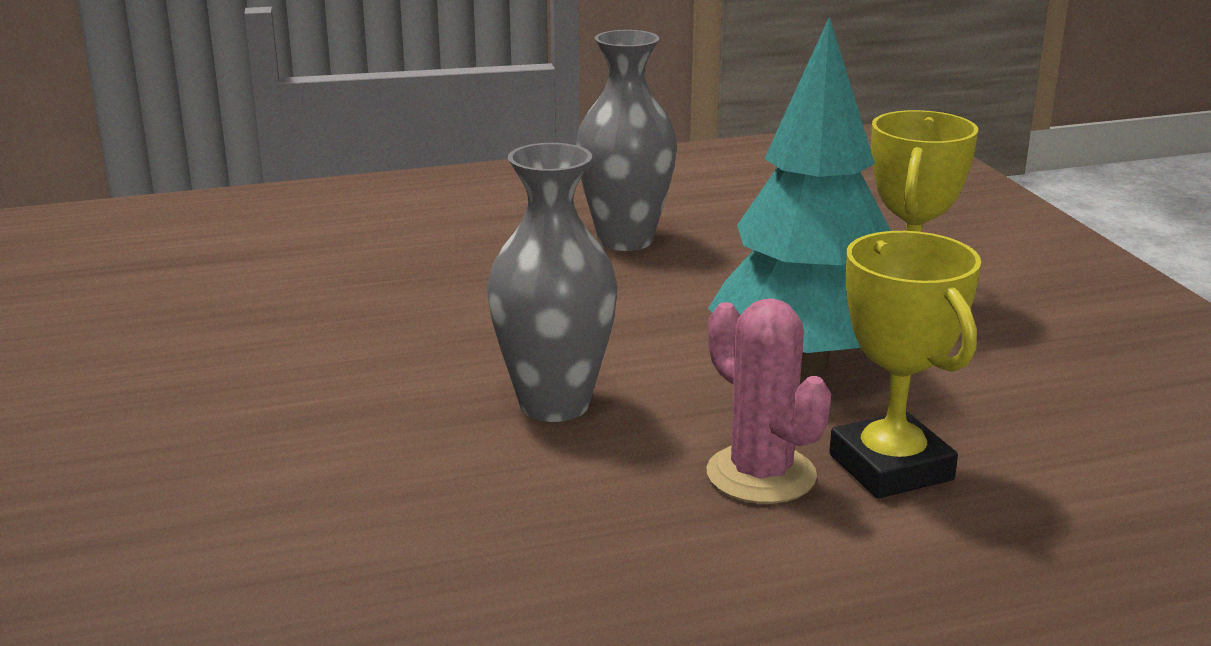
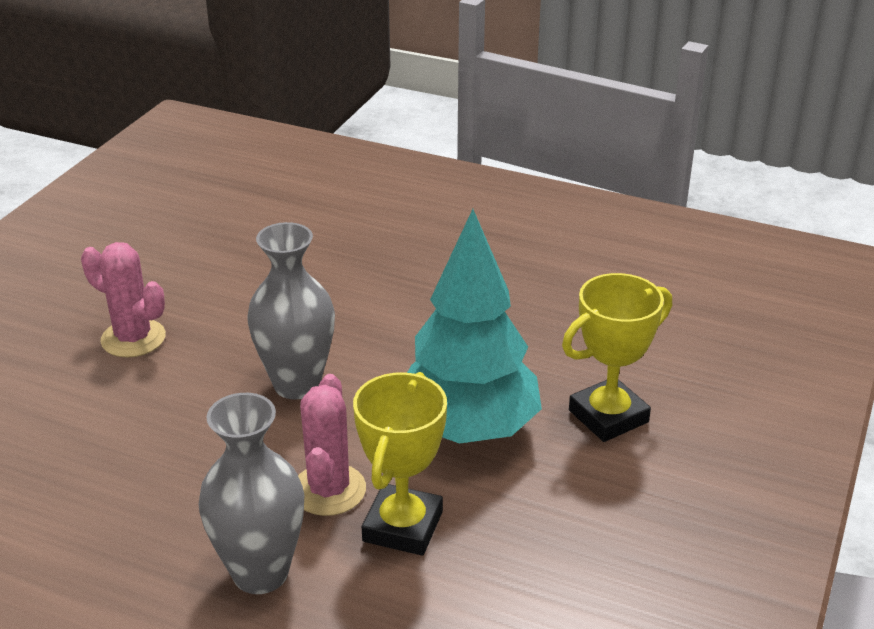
camera: 40 degrees right, 10 degrees up
(257, 448) = (133, 338): none -> pink cactus
(625, 240) = (510, 280): grey vase -> grey vase (260, 573)

